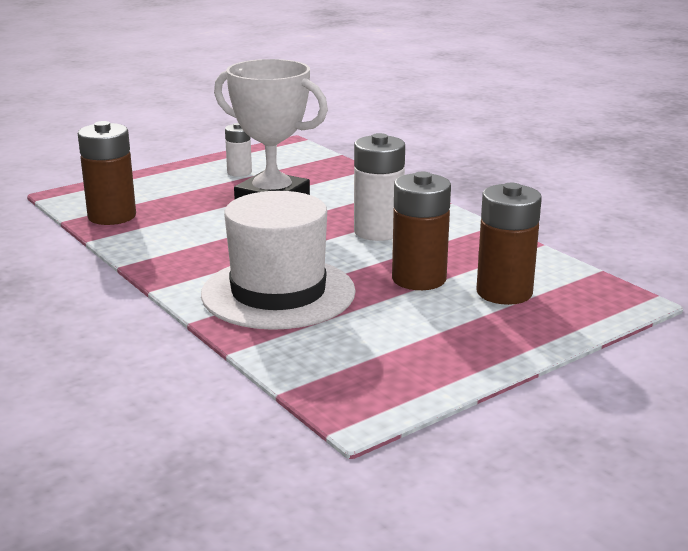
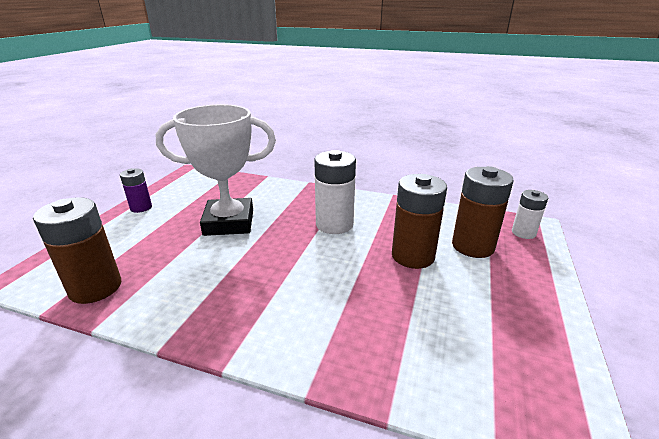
camera: 35 degrees left, 5 degrees up
(205, 166) = (141, 207): none -> purple battery
(239, 172) = (175, 205): white battery -> white battery (523, 233)
(278, 293) = (339, 315): white hat -> none

